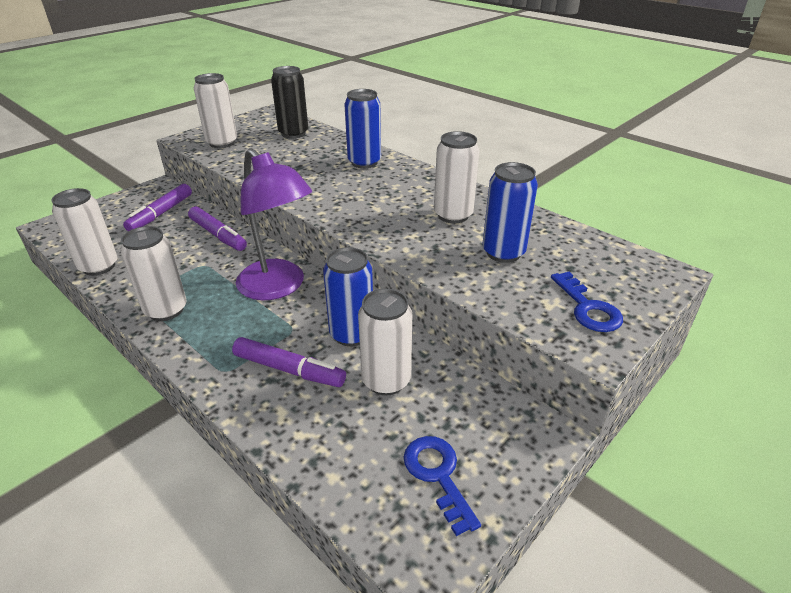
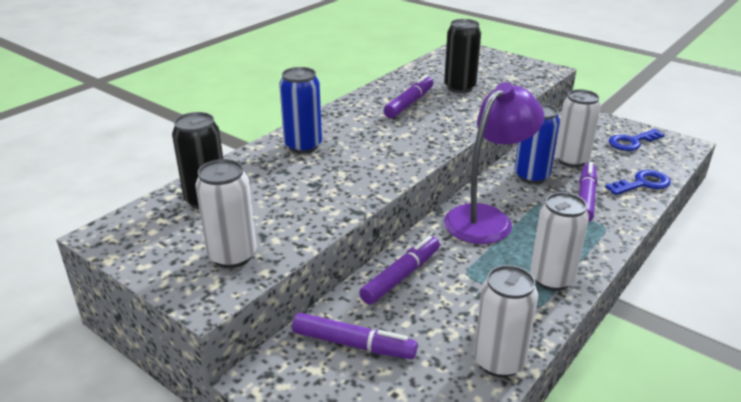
camera: 95 degrees left, 5 degrees down
(453, 215) = (409, 103): white can -> purple marker
(503, 253) = (459, 87): blue can -> black can
(587, 308) = (511, 68): blue key -> blue key (642, 184)

